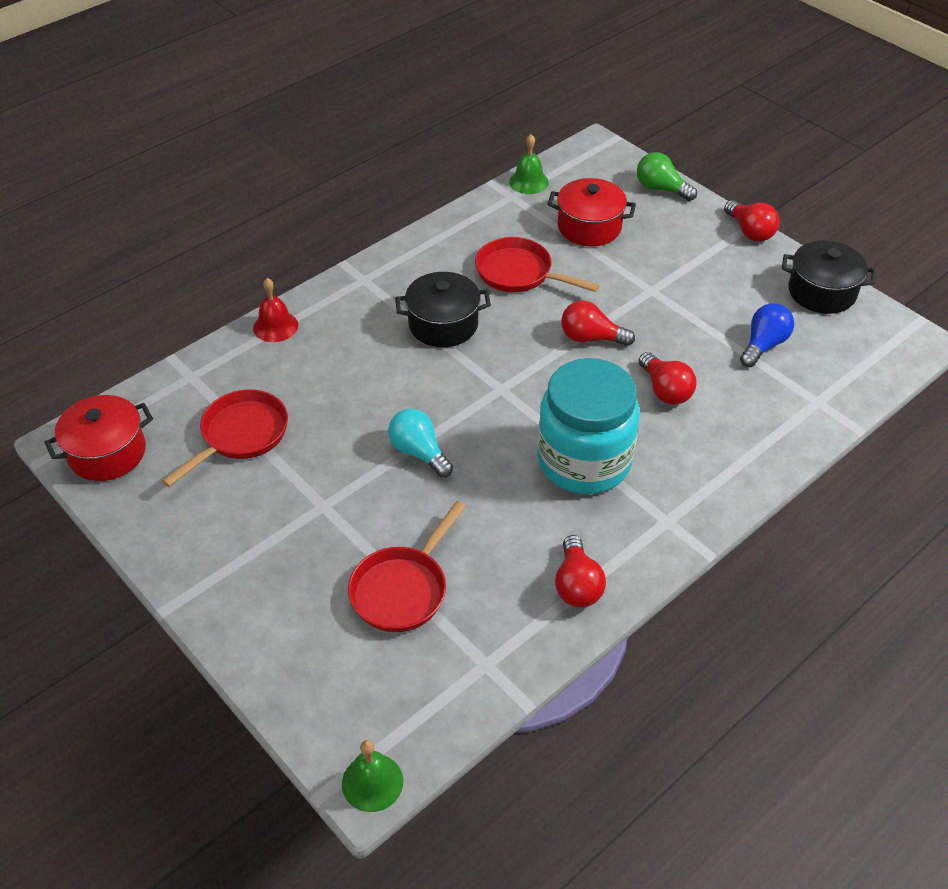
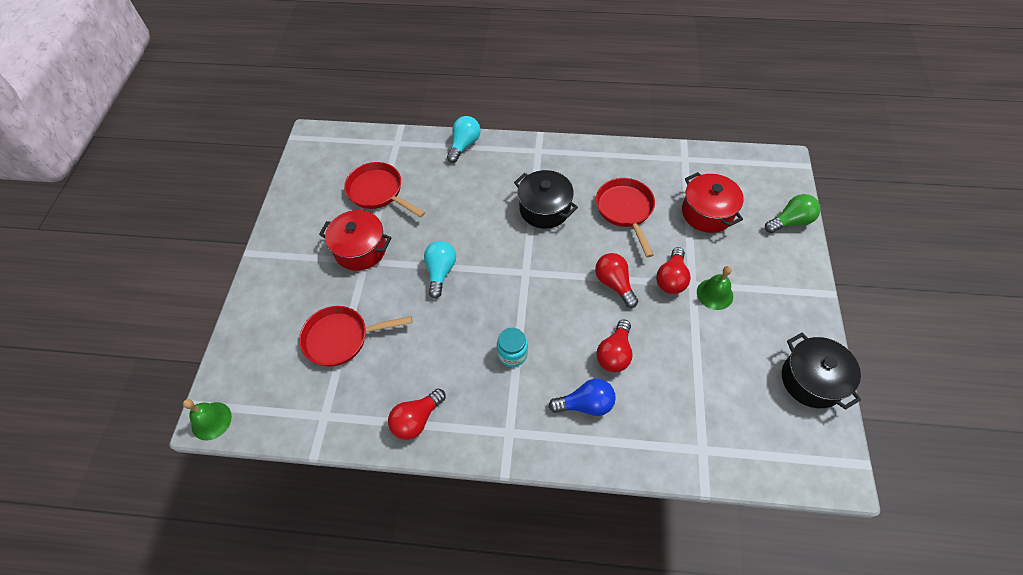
camera: 50 degrees right, 10 degrees up
(107, 453) = (319, 154): red pot -> red pot (360, 249)
(240, 435) = (378, 192): red pan -> red pan turned 135 degrees counterclockwise
(275, 326) = (464, 145): red bell -> turquoise light bulb
(528, 182) = (707, 156): green bell -> green bell (714, 294)
(584, 461) = (512, 354): turquoise jar -> turquoise jar, size x0.42
(661, 189) = (790, 221): green light bulb -> green light bulb turned 75 degrees clockwise
(750, 231) = (816, 297): red light bulb -> red light bulb (671, 279)
(763, 345) = (718, 380): blue light bulb -> blue light bulb (586, 404)

